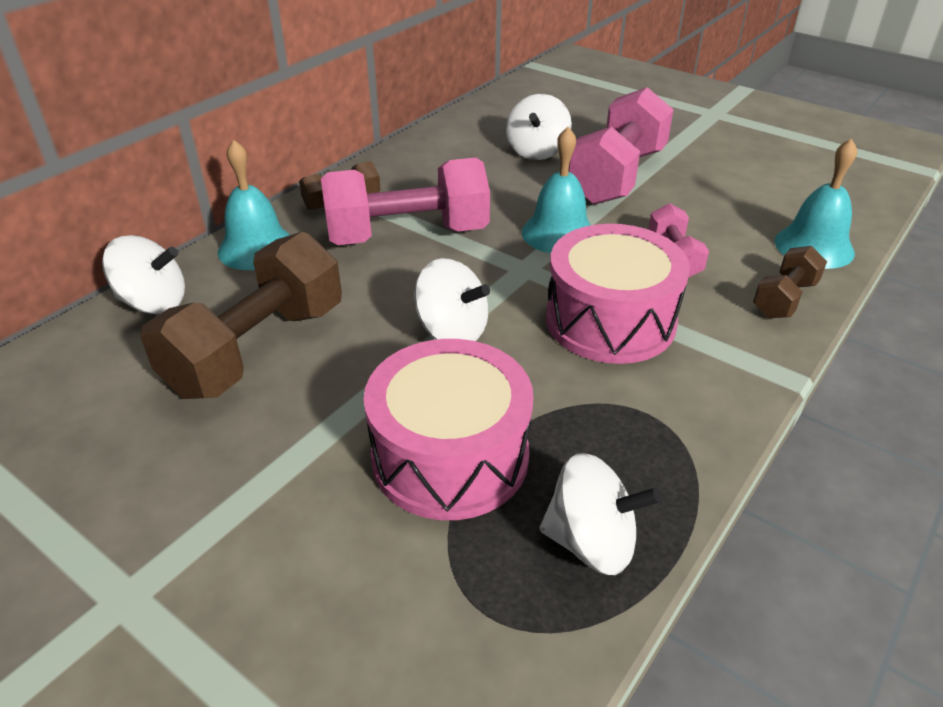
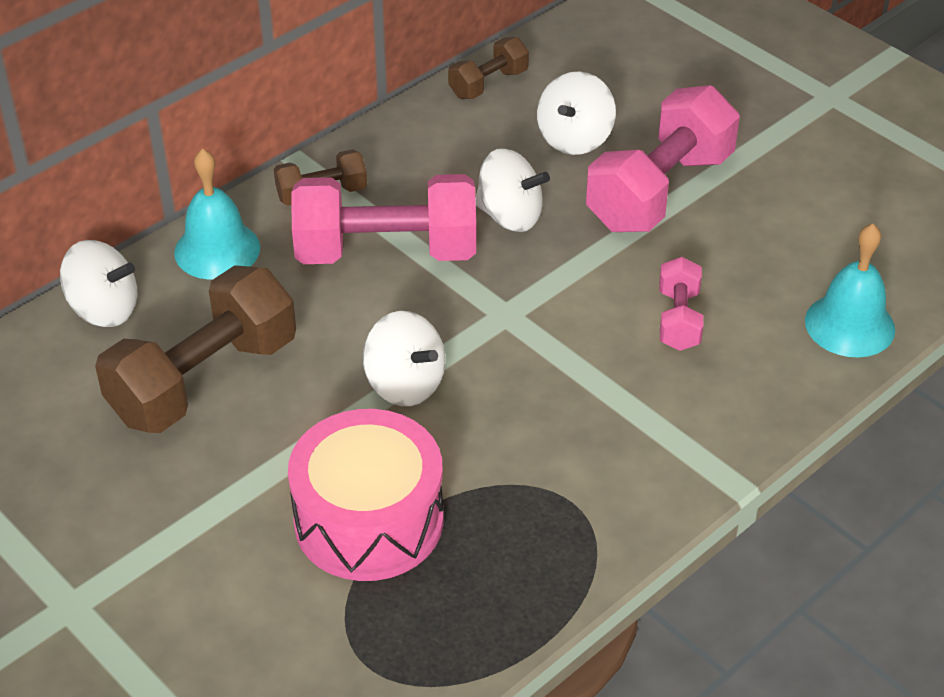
camera: 10 degrees right, 5 degrees up
(558, 233) = (559, 270): turquoise bell -> none
(591, 542) = (473, 617): white spinning top -> white spinning top (509, 216)
(610, 320) = (575, 393): pink drum -> none
(784, 299) = (778, 390): brown dumbbell -> brown dumbbell (488, 84)

